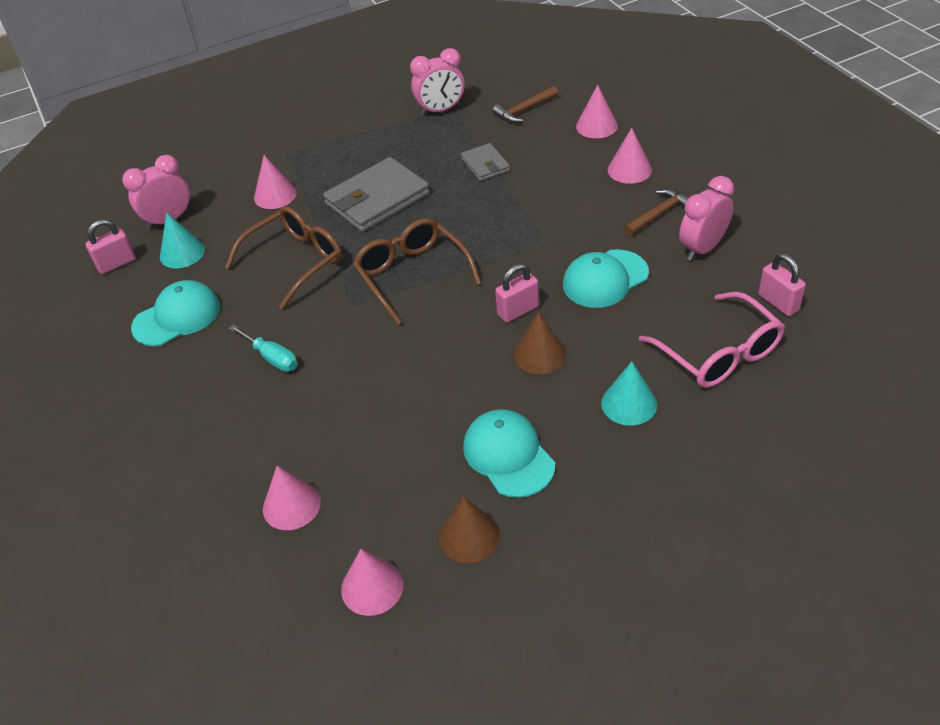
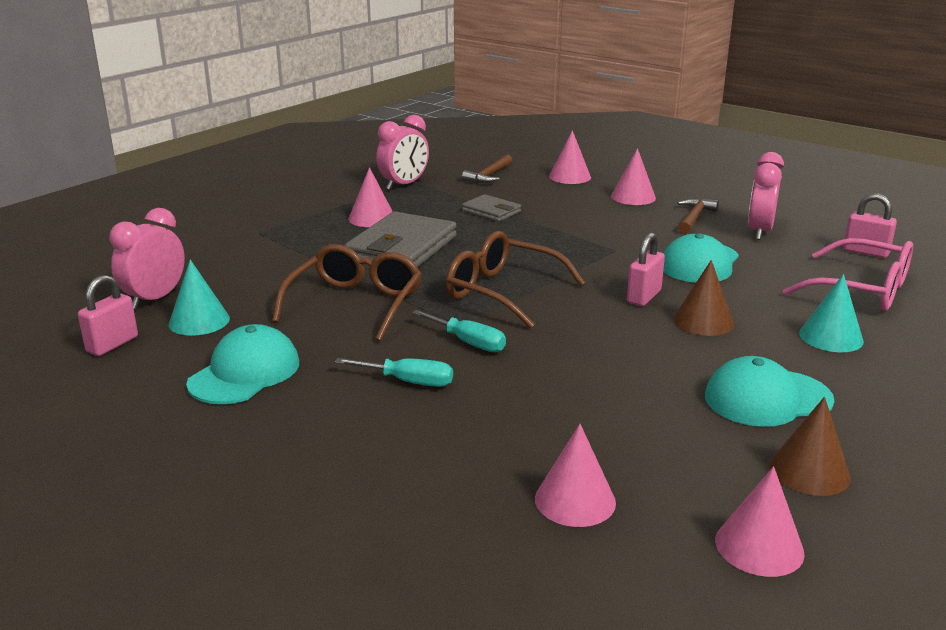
camera: 30 degrees left, 20 degrees down
(275, 195) = (277, 261): pink cone -> pink cone (372, 218)
(342, 328) = (468, 342): none -> turquoise screwdriver
(508, 455) = (767, 398): turquoise cap -> turquoise cap turned 45 degrees counterclockwise

